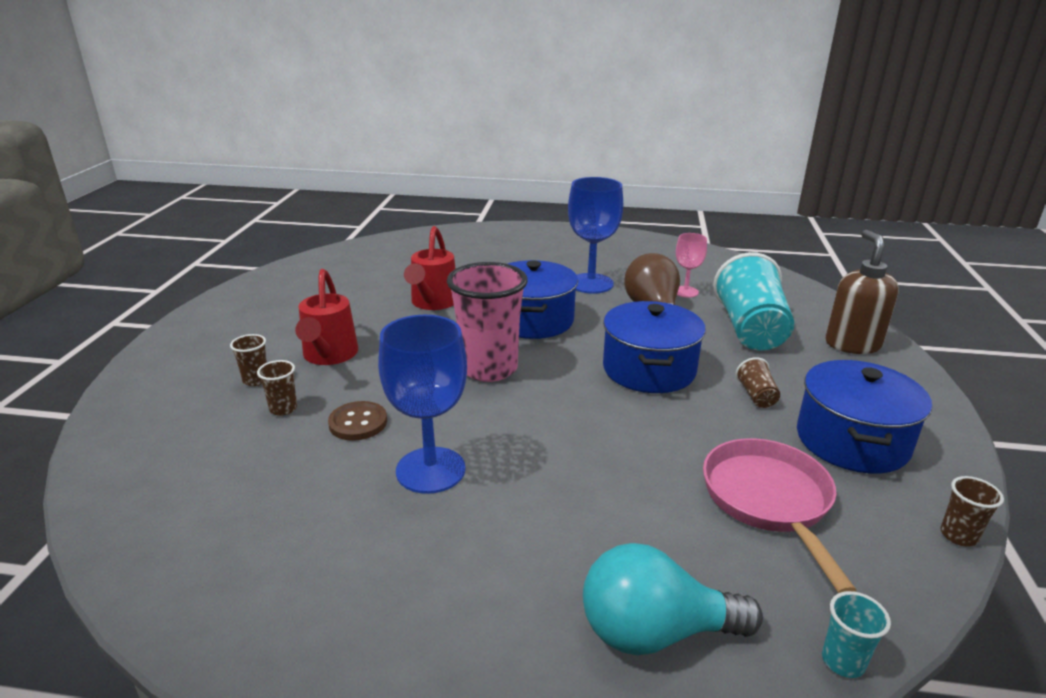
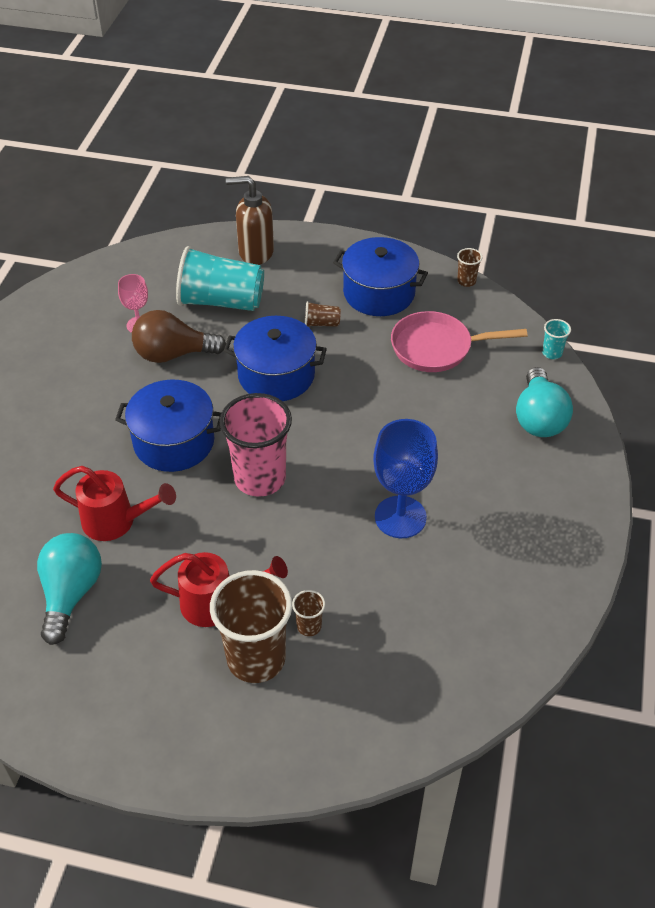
camera: 85 degrees left, 20 degrees up
(256, 380) = (256, 658): brown cup -> brown cup, size x2.33
(357, 292) = (71, 594): none -> turquoise light bulb
(358, 423) = (335, 568): brown button -> none
(591, 283) = (102, 390): blue goblet -> none

